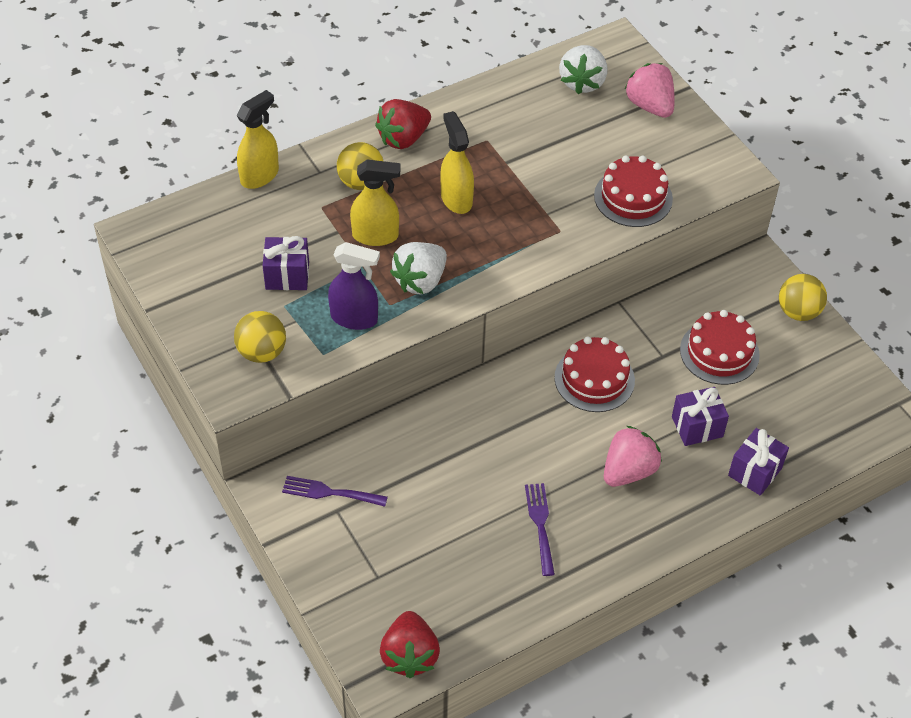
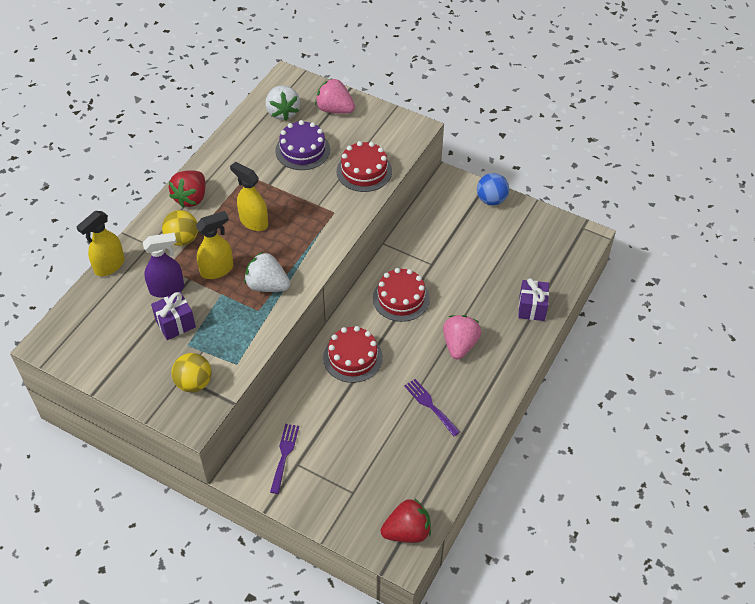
camera: 30 degrees left, 0 degrees up
(260, 176) = (109, 266): yellow spray bottle -> yellow spray bottle turned 150 degrees counterclockwise
(329, 492) = (284, 455): purple fork -> purple fork turned 120 degrees clockwise
(354, 318) = (241, 330): purple spray bottle -> purple spray bottle (167, 289)
(409, 655) = (407, 531): red strawberry -> red strawberry turned 75 degrees counterclockwise
(420, 281) = (267, 285): white strawberry -> white strawberry turned 105 degrees clockwise
(575, 139) = (302, 150): none -> purple cake
(697, 427) = (481, 297): purple gift -> none
(719, 352) = (463, 246): red cake -> red cake (352, 357)
(798, 312) = (491, 200): yellow ball -> blue ball

